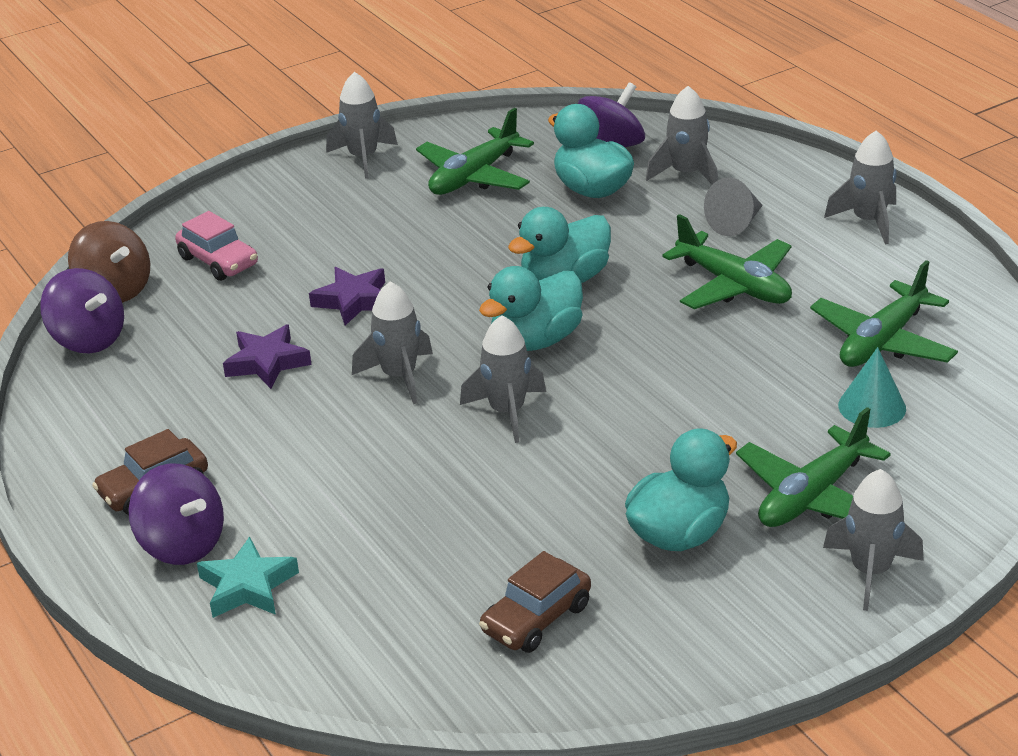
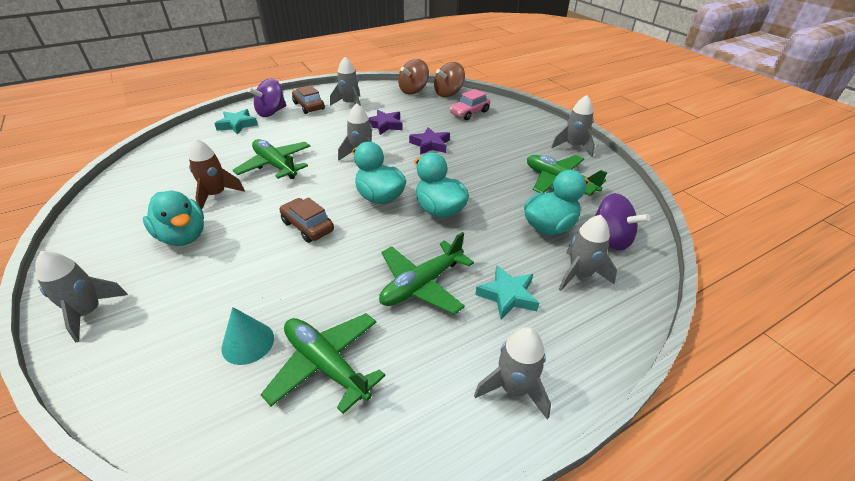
camera: 90 degrees right, 5 degrees up
(88, 339) = (413, 90): purple spinning top -> brown spinning top
(507, 412) = (318, 185): grey rocket -> grey rocket (350, 104)
(536, 618) = (160, 188): brown car -> brown car (308, 226)
(551, 532) = (216, 195): none -> brown rocket
(736, 223) = (507, 295): grey cone -> turquoise star
(812, 496) = (175, 295): green plane -> green plane (275, 165)

